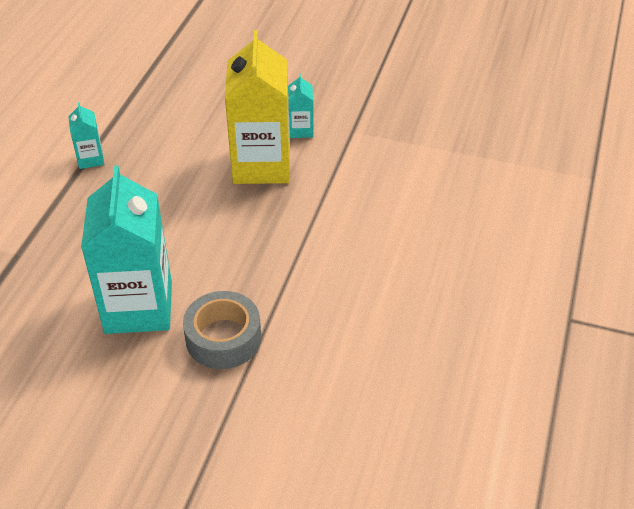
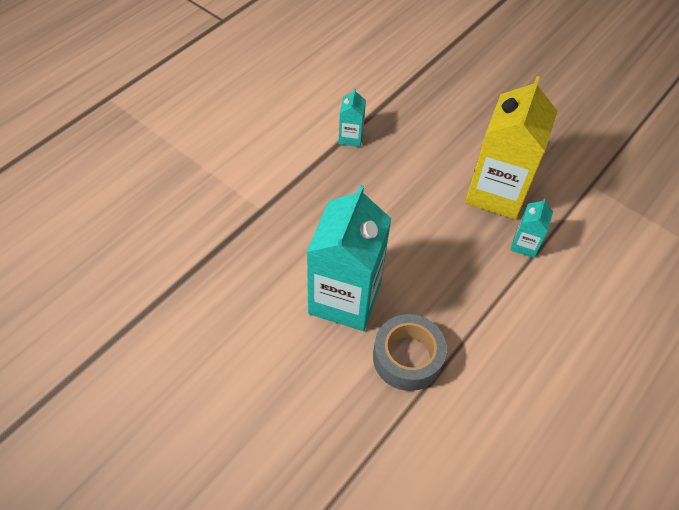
camera: 20 degrees right, 10 degrees up
(301, 130) = (543, 168): turquoise carton -> turquoise carton (524, 245)

